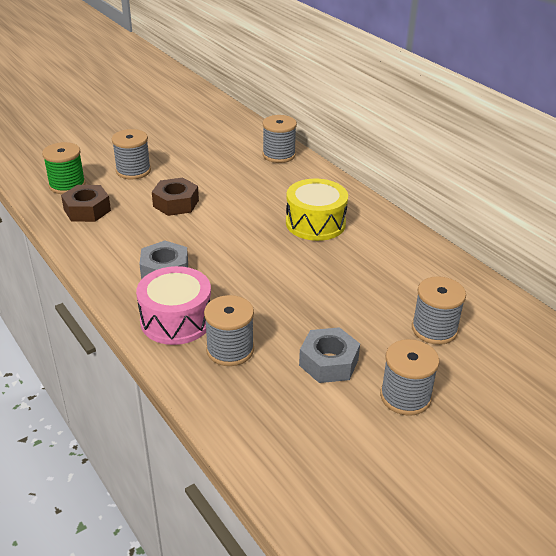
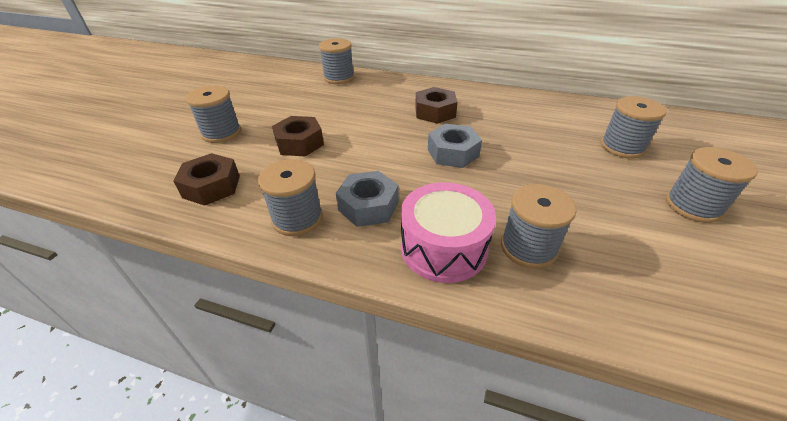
camera: 35 degrees left, 5 degrees up
(67, 185) = (159, 172): green spool -> none
(113, 256) = (297, 218): none -> grey spool
(315, 223) = (435, 112): yellow drum -> brown nut
(328, 362) = (609, 211): grey nut -> grey nut (453, 153)

